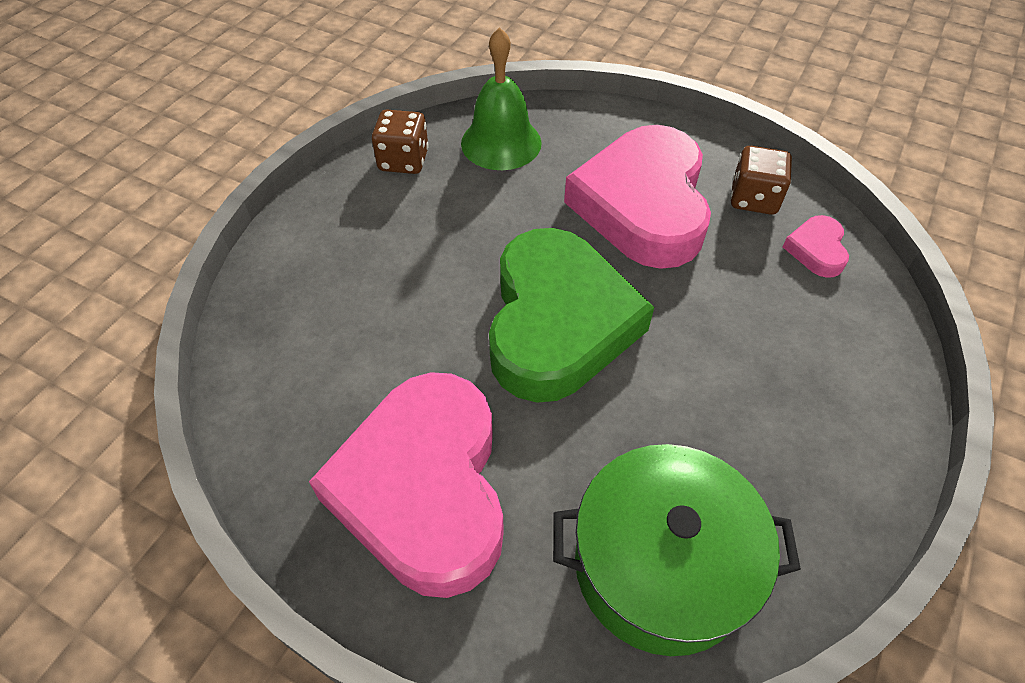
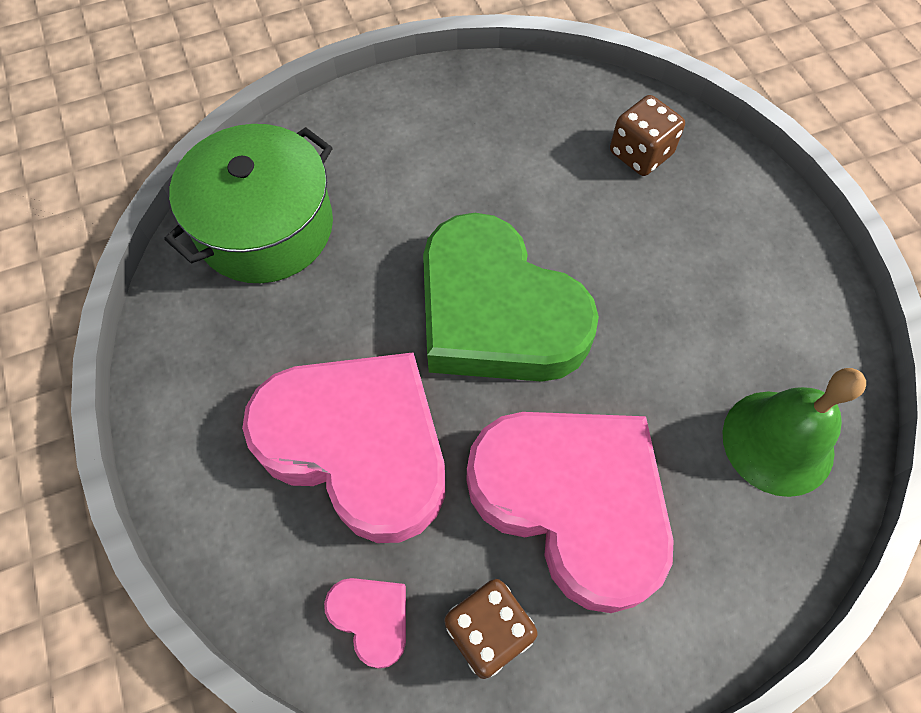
camera: 130 degrees right, 10 degrees up
(403, 160) = (809, 332): brown dice -> brown dice (640, 154)
(424, 488) = (439, 145): pink heart -> pink heart (358, 446)

